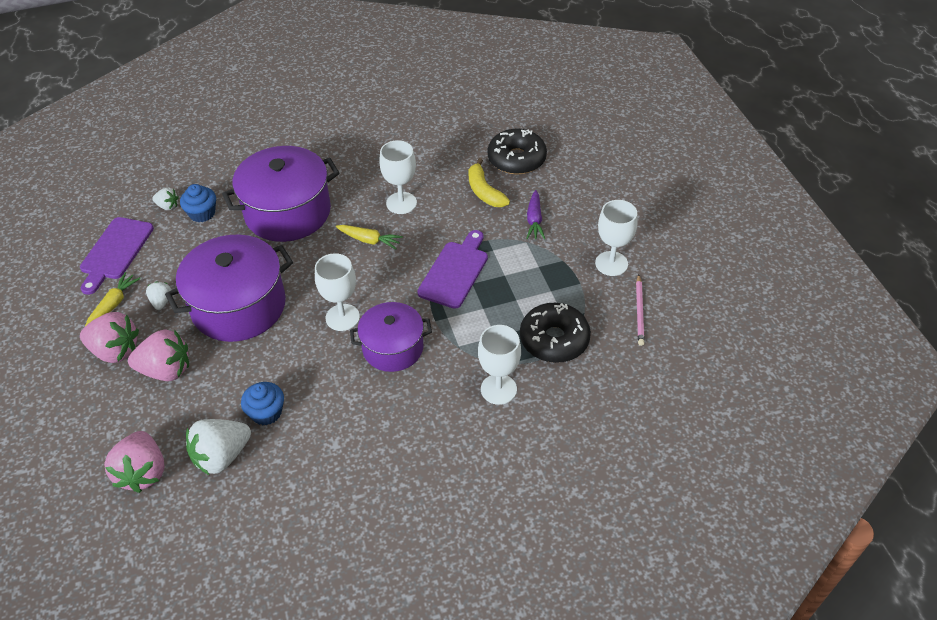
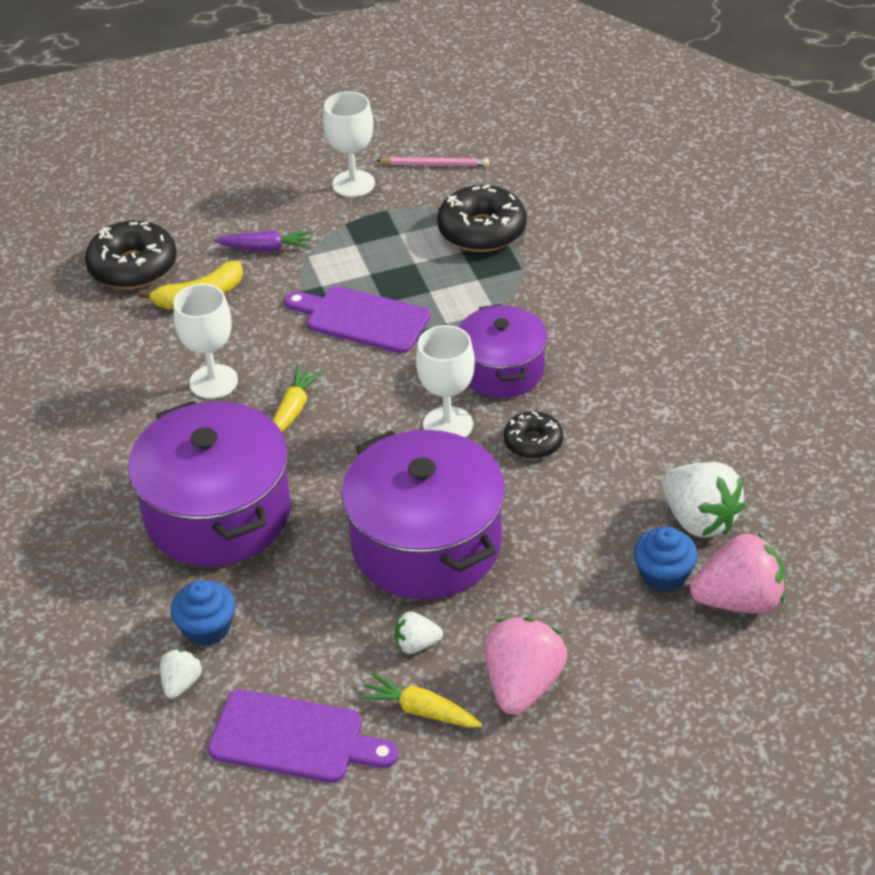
camera: 90 degrees left, 5 degrees down
(166, 370) = (557, 610): pink strawberry -> none
(266, 412) = (622, 484): blue cupcake -> blue cupcake (663, 575)
(317, 363) = (533, 442): none -> black donut
(498, 389) = (562, 274): white goblet -> none

